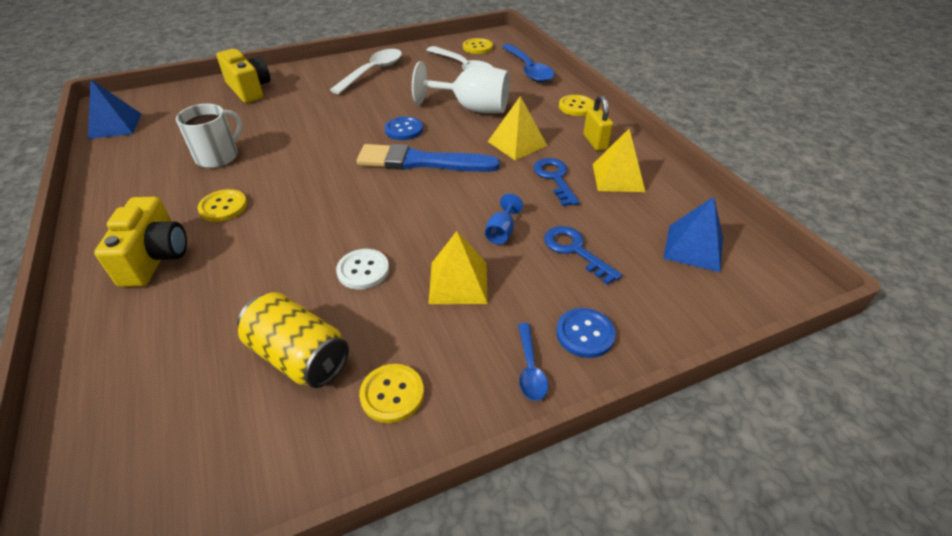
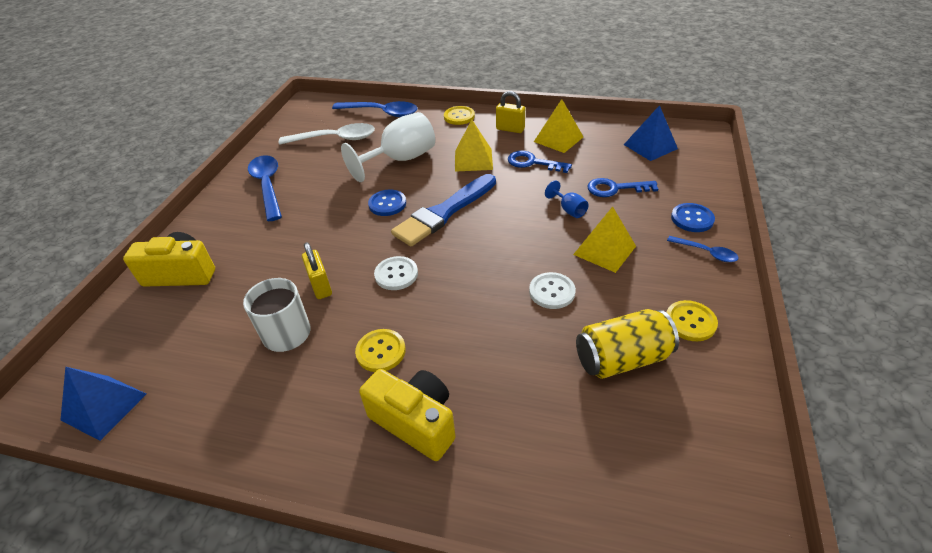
camera: 50 degrees left, 0 degrees up
(277, 147) = (321, 286): none -> yellow padlock
(318, 174) = (396, 274): none -> white button
(373, 72) = (268, 186): white spoon -> blue spoon
(477, 47) = (312, 119): yellow button -> none

